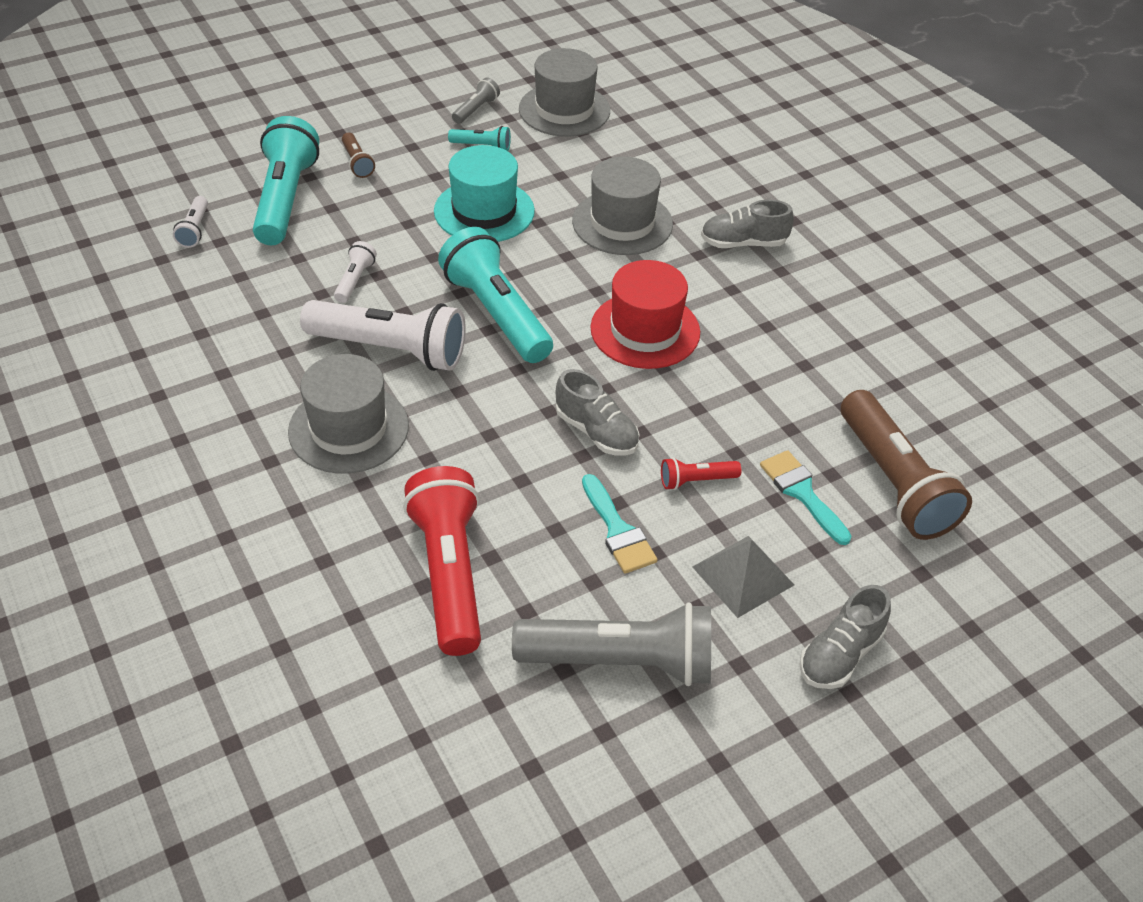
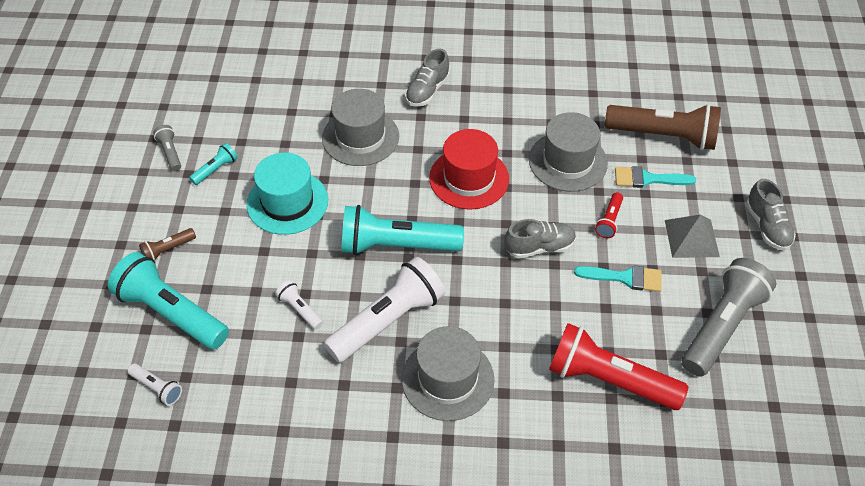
camera: 55 degrees left, 5 degrees up
(357, 163) = (168, 250): brown flashlight -> brown flashlight turned 135 degrees clockwise
(564, 110) = (217, 106): grey hat -> grey hat (568, 161)

